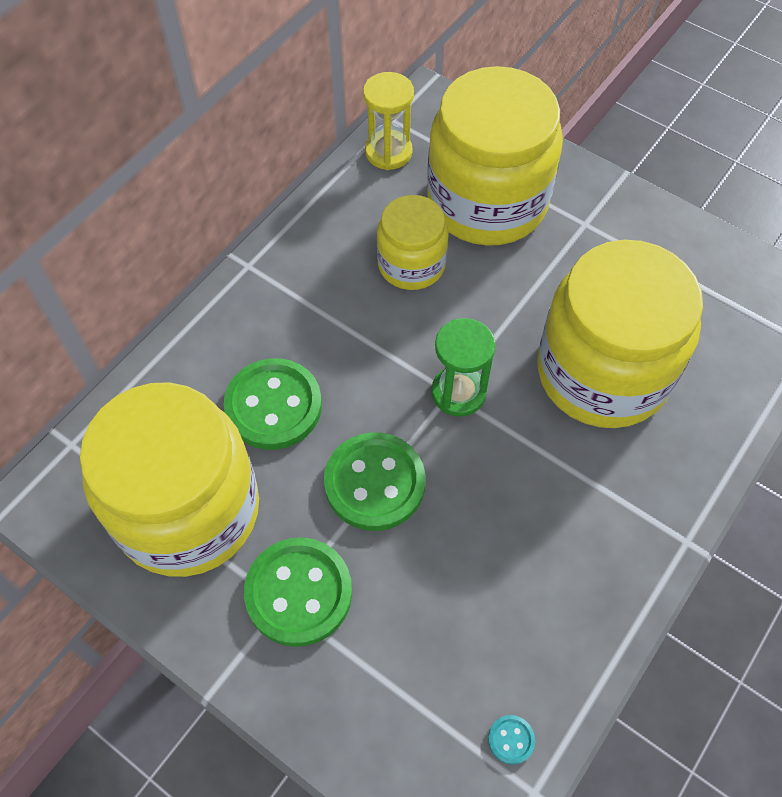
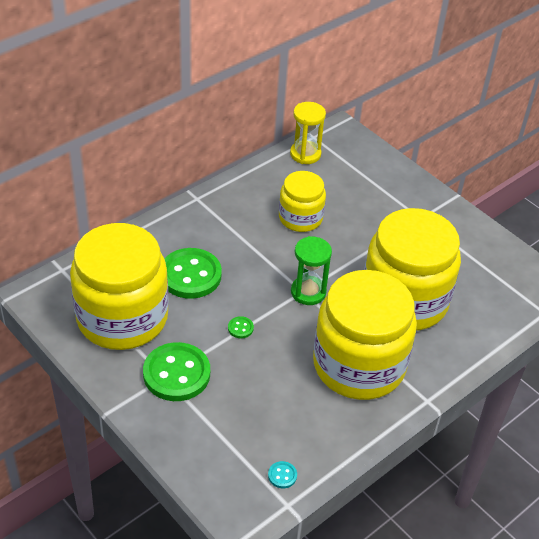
camera: 10 degrees right, 15 degrees down
(374, 483) = (240, 328): green button -> green button, size x0.40
(487, 202) = (360, 193): yellow jar -> yellow jar (359, 365)

